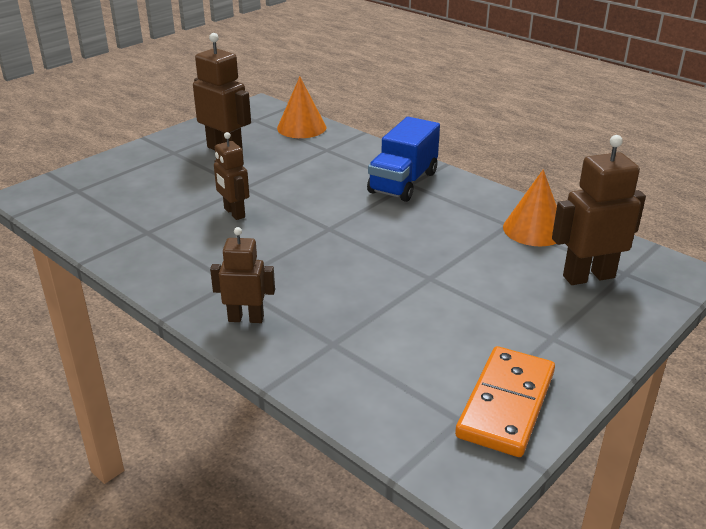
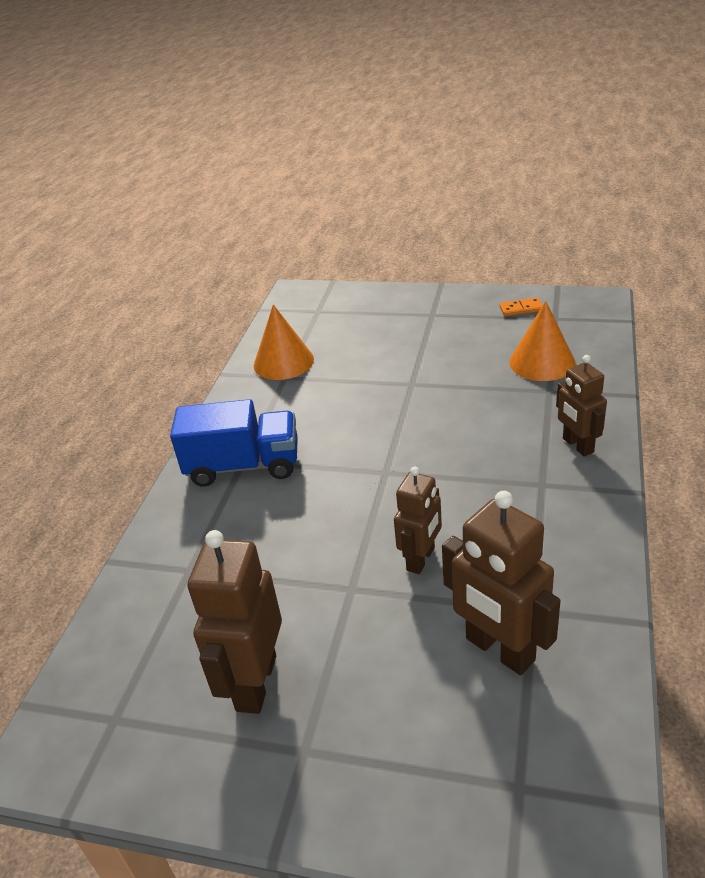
camera: 115 degrees left, 5 degrees up
(301, 127) = (122, 637): orange cone -> orange cone (542, 362)
(506, 404) = (521, 309): orange domino -> orange domino, size x0.43
(588, 276) = (338, 321): brown robot -> brown robot (499, 650)

